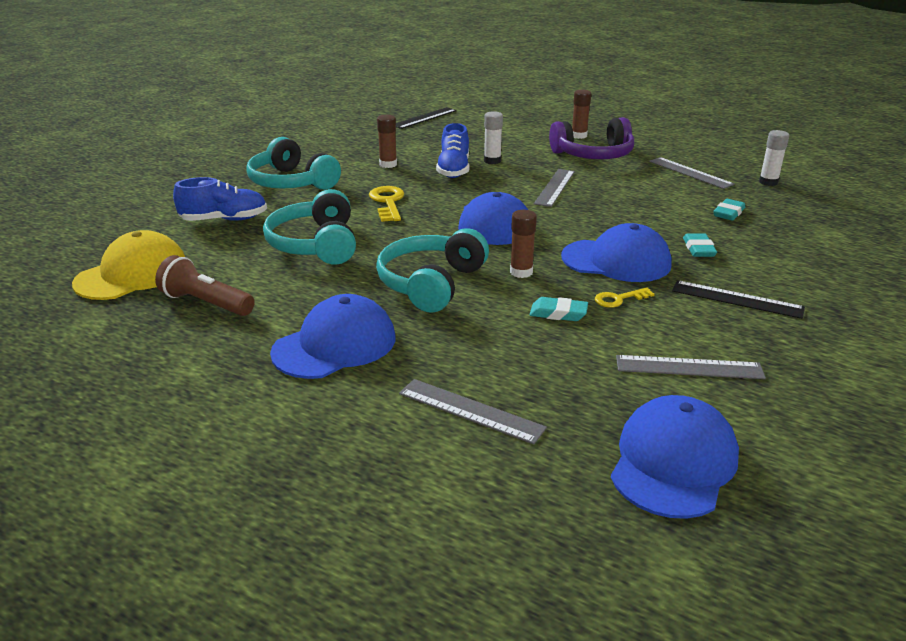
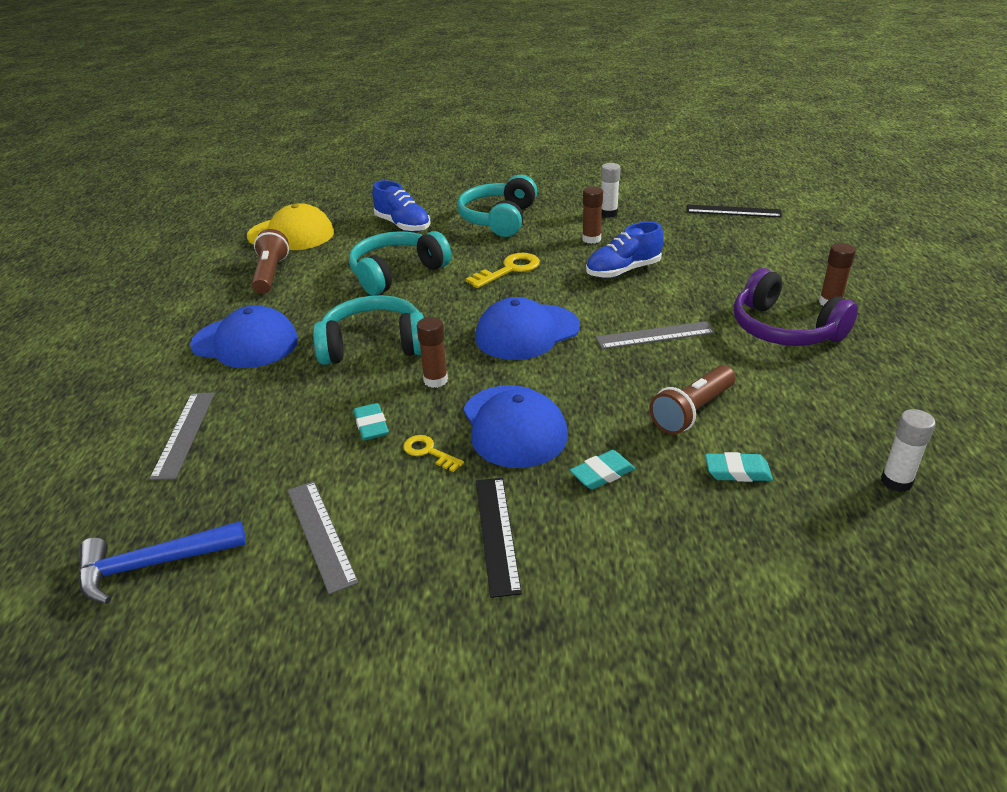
camera: 60 degrees right, 5 degrees up
(492, 161) = (675, 281): white glue stick -> white glue stick (608, 213)
(656, 205) = (692, 412): none -> brown flashlight
(673, 462) = (152, 565): blue cap -> blue hammer
(690, 173) = (832, 409): grey ruler -> none

